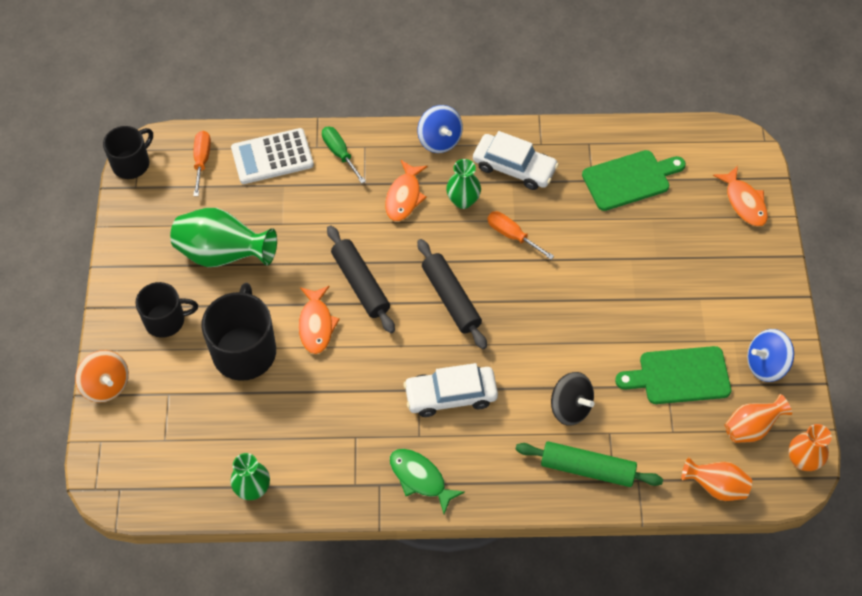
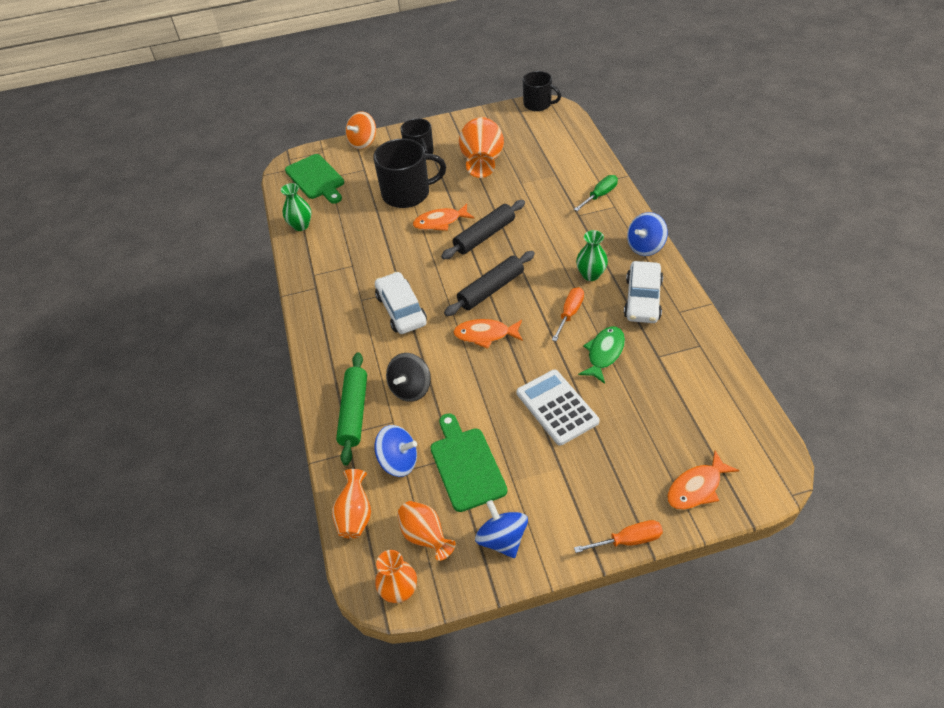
camera: 80 degrees right, 10 degrees down
(202, 161) = (556, 132): orange screwdriver -> orange screwdriver (628, 540)
(223, 254) = (482, 163): green vase -> orange vase
(272, 157) = (578, 163): white calculator -> white calculator (557, 407)
(404, 197) = (577, 240): orange fish -> orange fish (485, 335)
(420, 478) = (325, 309): green fish -> green fish (604, 353)
(629, 179) = (674, 384): green cutting board -> green cutting board (316, 178)
(661, 436) = (398, 461): none -> blue spinning top

